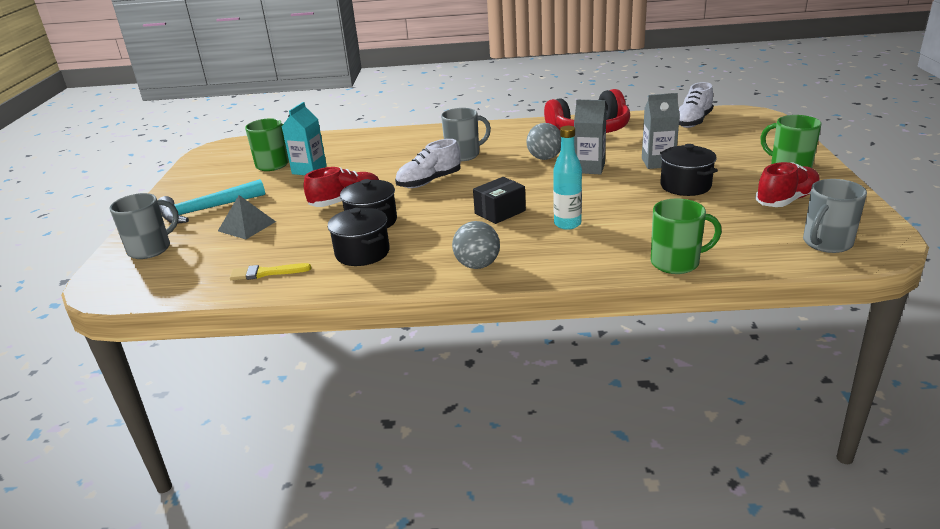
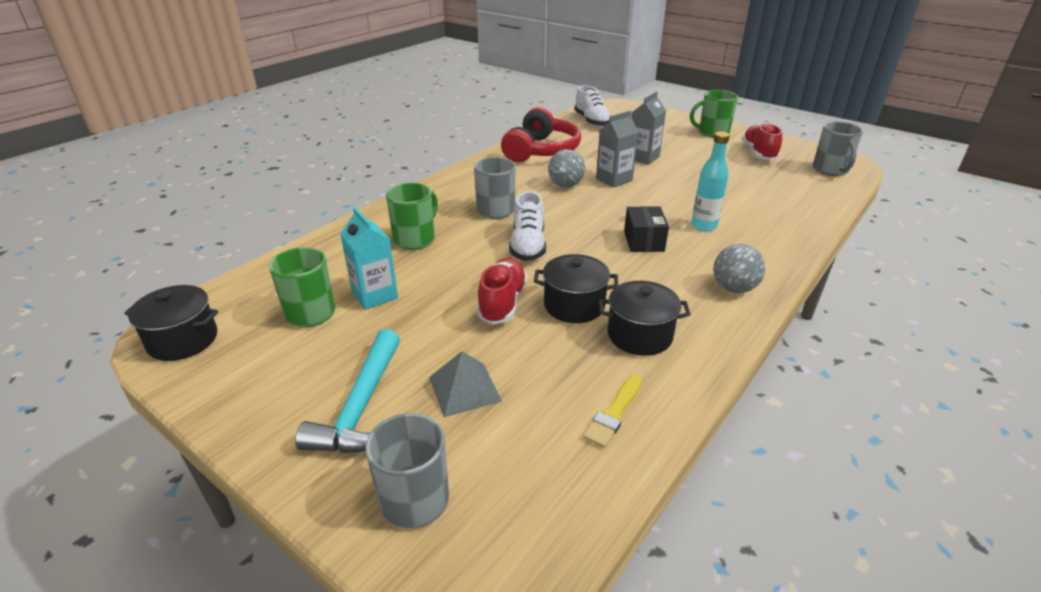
camera: 55 degrees left, 5 degrees up
(676, 263) = (812, 218): green mug -> green mug (415, 239)
(685, 186) = (696, 167): black pot -> black pot (183, 340)

